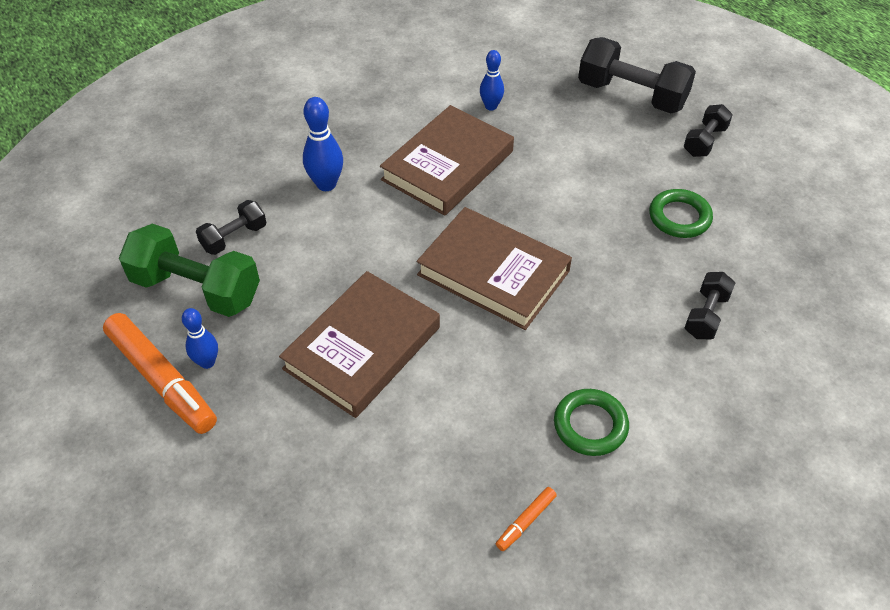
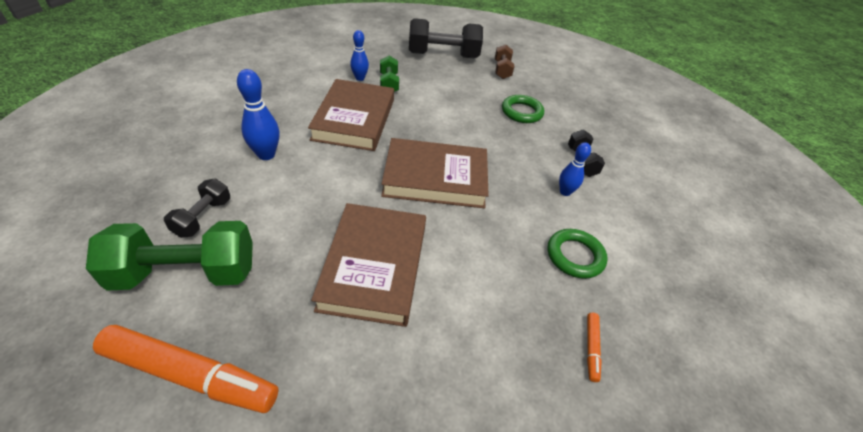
camera: 35 degrees left, 5 degrees down
(207, 362) = (233, 336): blue bowling pin -> blue bowling pin (565, 192)
(523, 124) = (389, 84): none -> green dumbbell
(704, 141) = (502, 70): black dumbbell -> brown dumbbell

